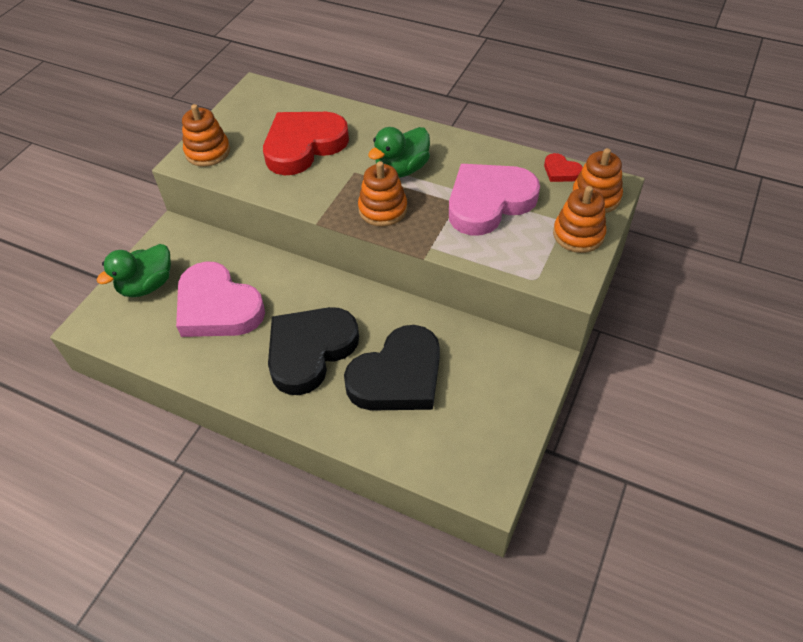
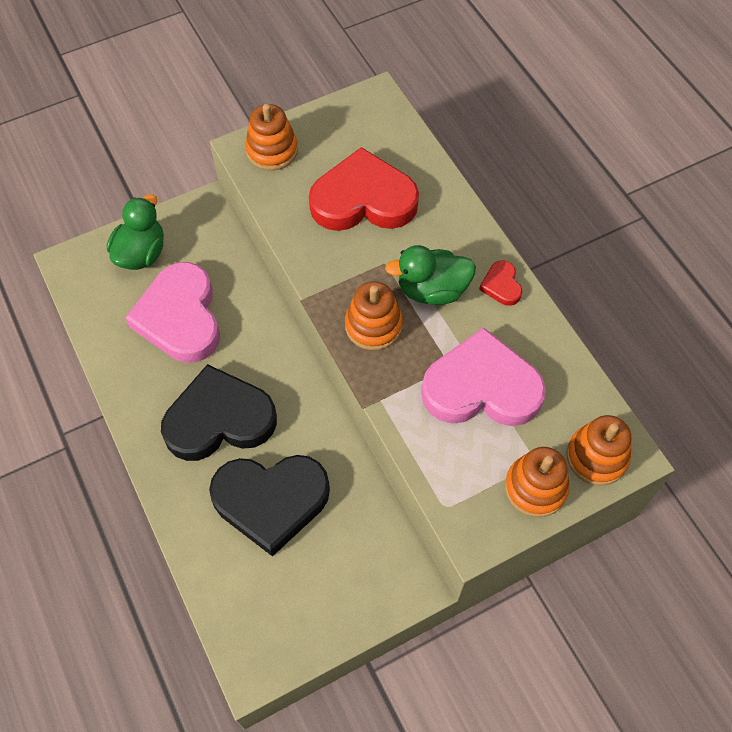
camera: 35 degrees right, 10 degrees up
(147, 285) = (141, 253): green duck -> green duck turned 120 degrees clockwise
(561, 171) = (590, 401): red heart -> red heart (501, 285)

